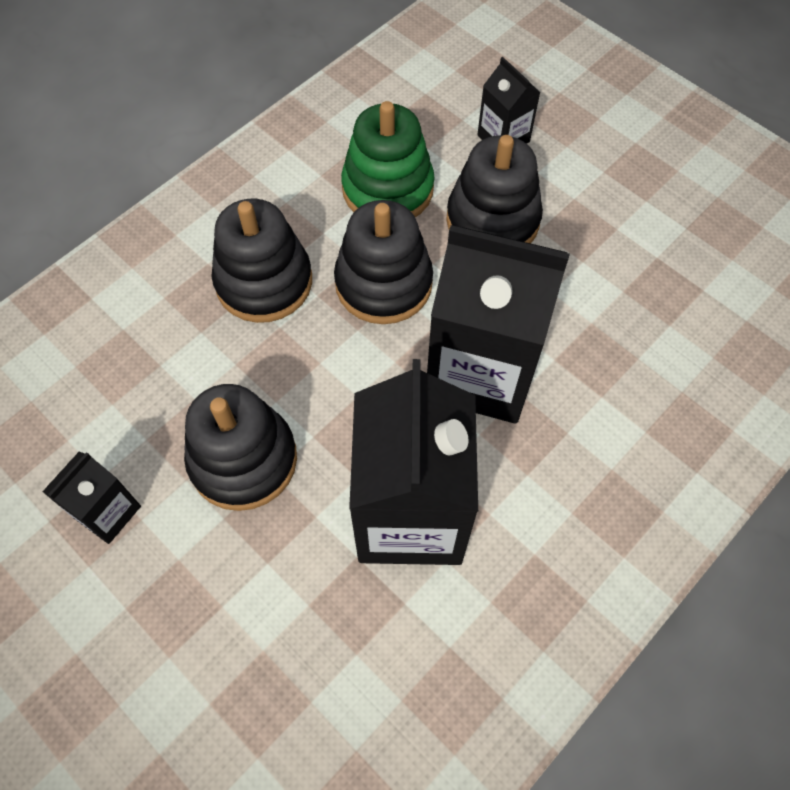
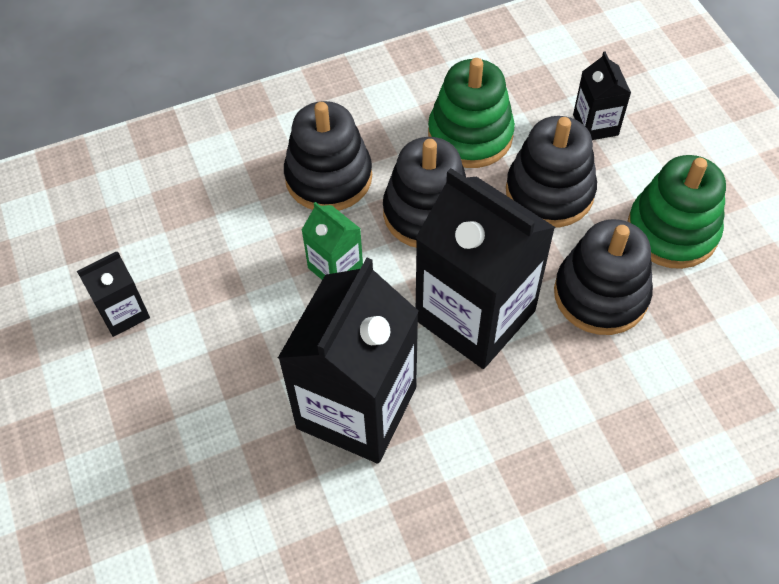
camera: 25 degrees right, 5 degrees down
(243, 460) = (244, 312): black stacking toy -> black stacking toy (600, 294)
(317, 375) = (335, 267): none -> green carton
(624, 219) = (672, 231): none -> green stacking toy

